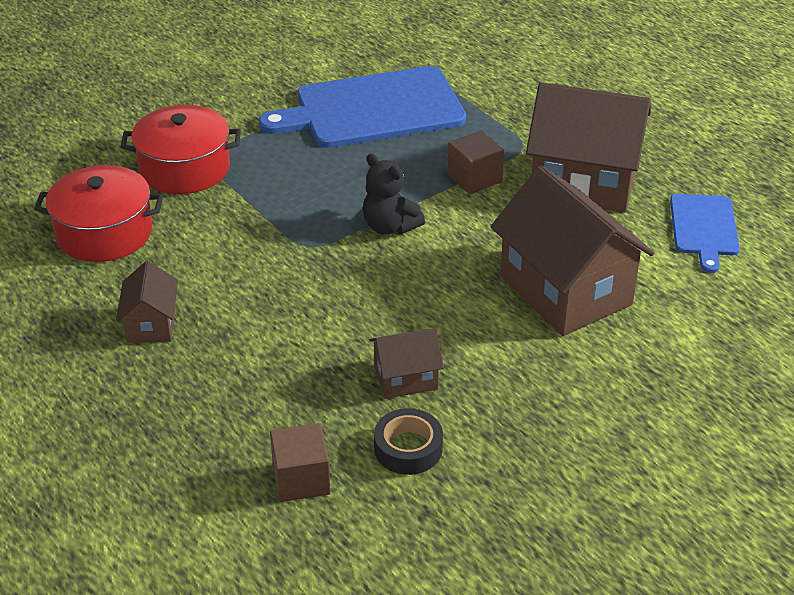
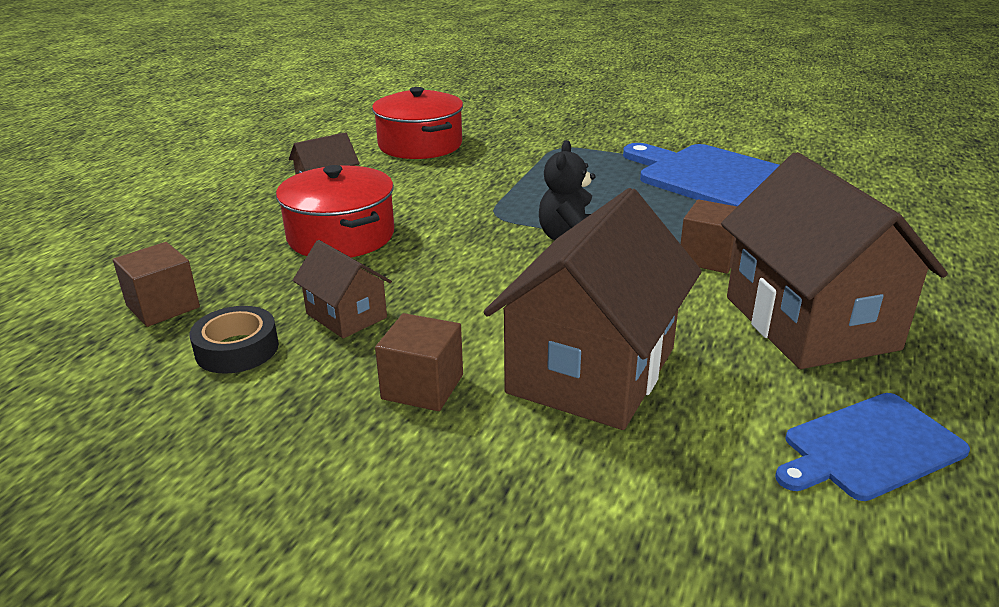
camera: 60 degrees right, 10 degrees down
(185, 168) = (532, 145): red pot -> red pot (341, 236)
(528, 369) = (422, 387): none -> brown cube

